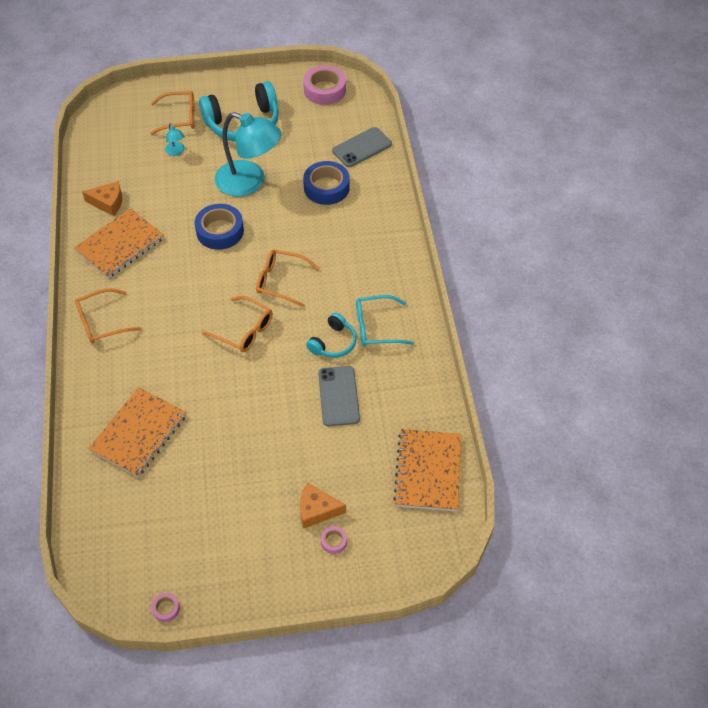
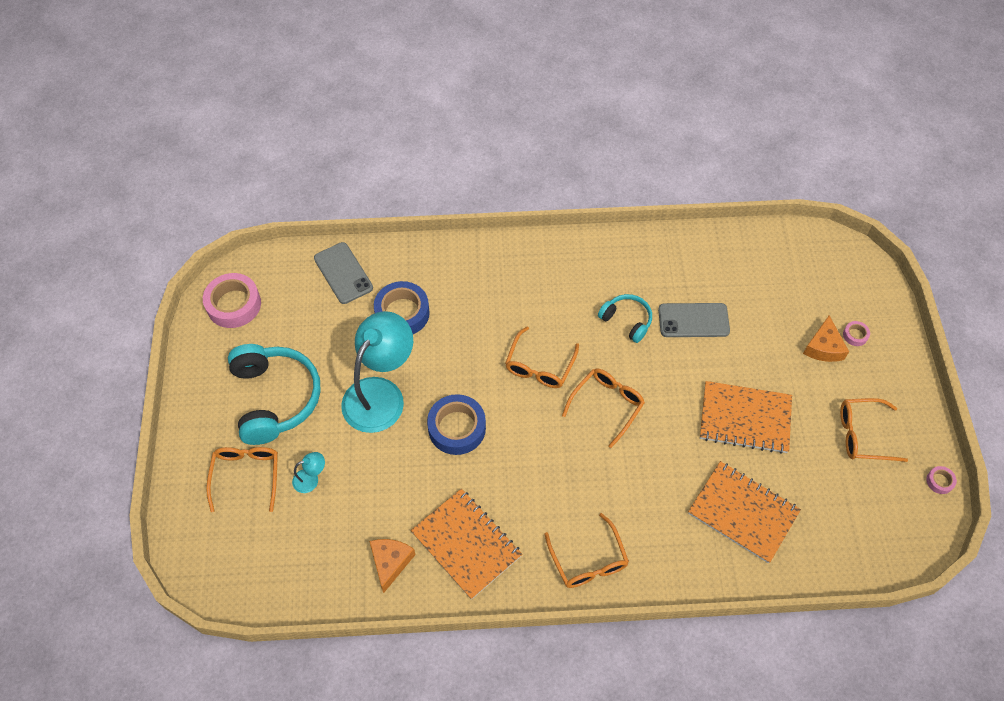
camera: 85 degrees left, 5 degrees up
(217, 540) = (863, 434): none -> orange glasses
(377, 327) = (608, 280): turquoise glasses -> none
(428, 471) = (776, 254): orange notebook -> orange notebook (745, 418)

